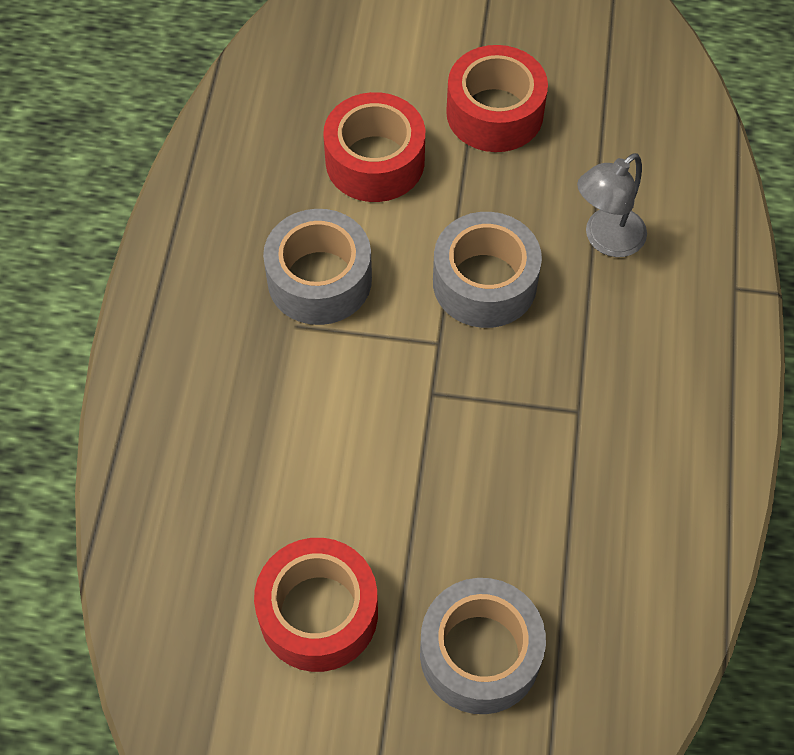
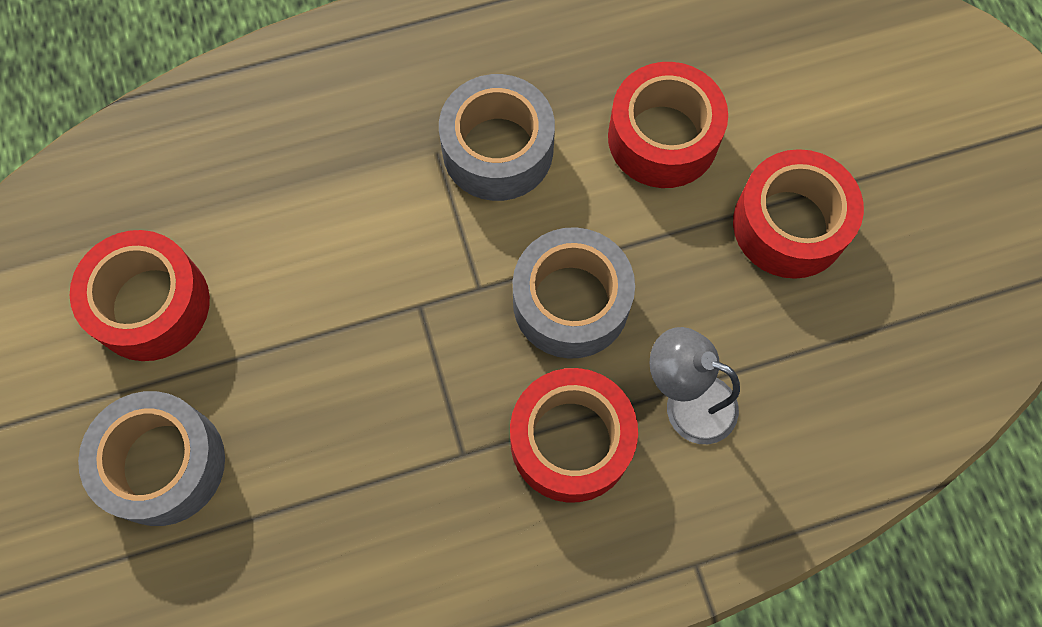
camera: 65 degrees right, 10 degrees up
(602, 330) = (571, 441): none -> red tape

